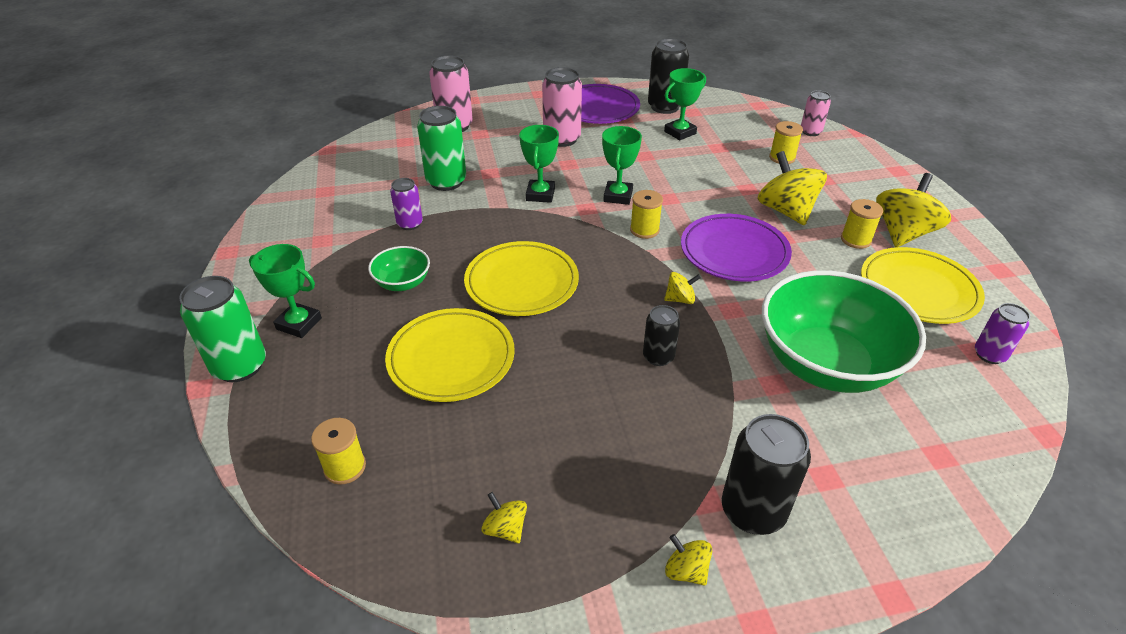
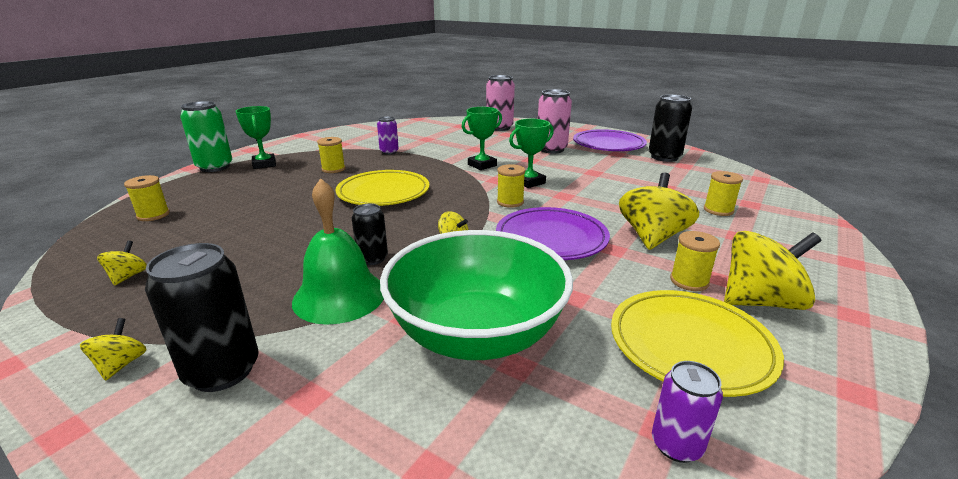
camera: 45 degrees right, 15 degrees down
(402, 283) = (333, 169): green bowl -> yellow spool
(446, 182) = (444, 144): green can -> none
(451, 358) = (281, 203): yellow plate -> none
(680, 132) = (648, 171): green trophy -> none
(703, 403) = (339, 296): none -> green bell
(810, 132) = (786, 207): pink can -> none

